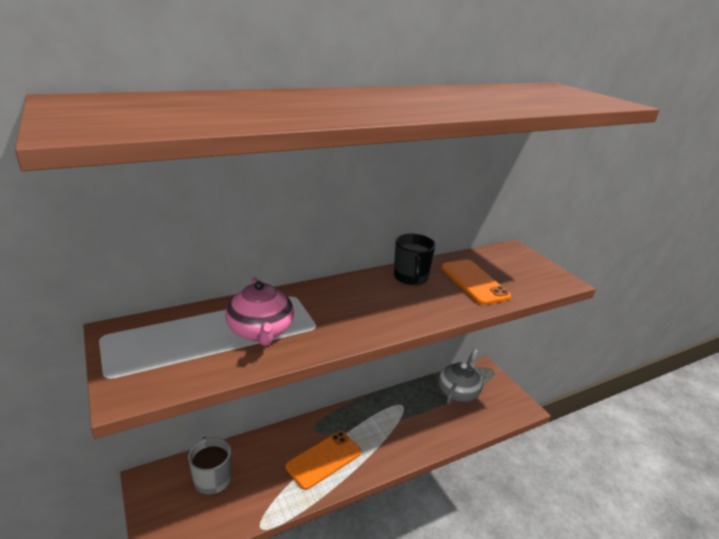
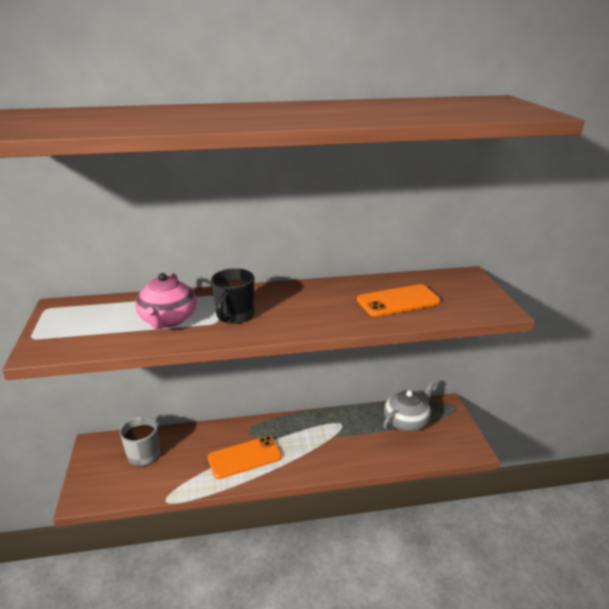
camera: 20 degrees right, 0 degrees up
(411, 277) = (335, 291): black mug -> black mug (234, 315)
(474, 282) = (398, 301): orange phone -> orange phone turned 75 degrees clockwise

